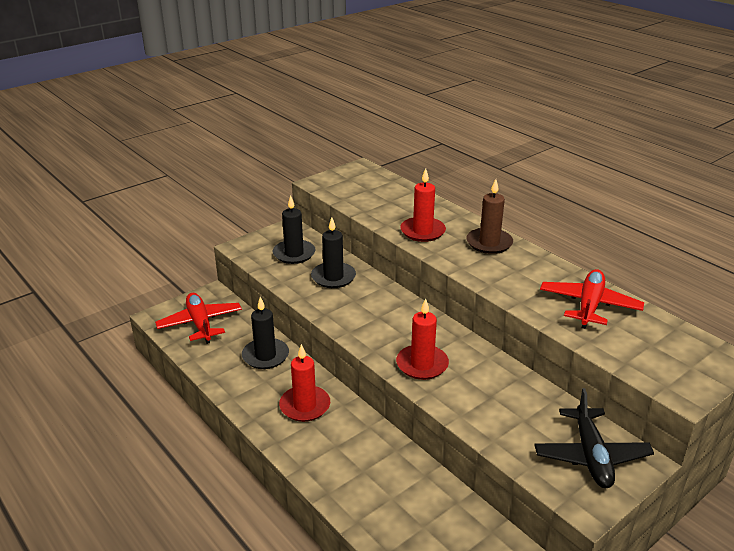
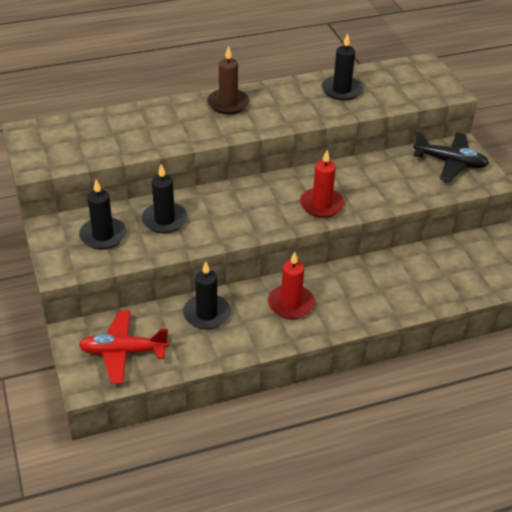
camera: 70 degrees left, 10 degrees up
(422, 231) = (184, 131): red candle -> none
(589, 305) = (341, 90): red plane -> black candle

